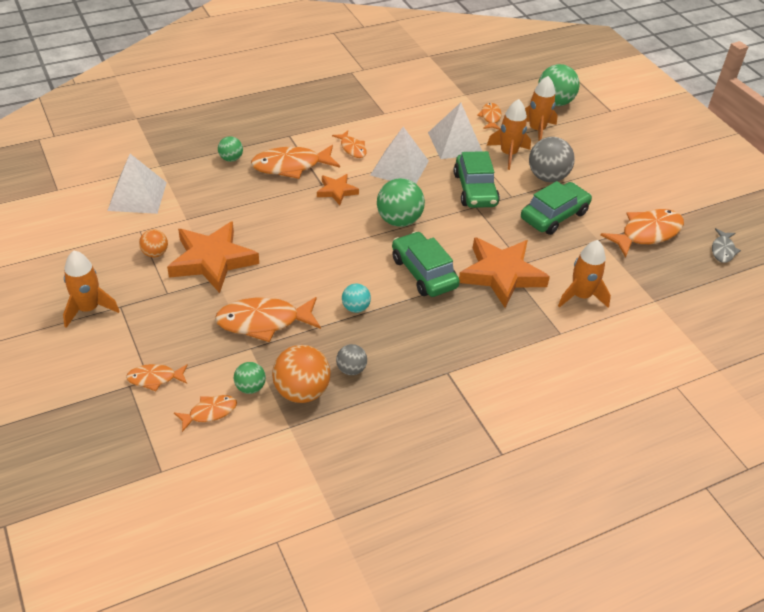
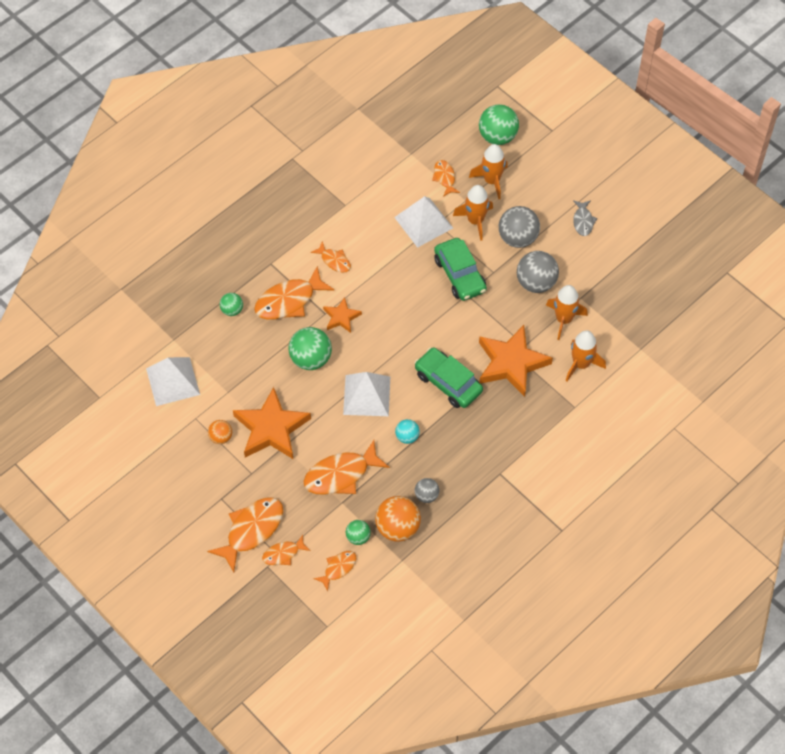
camera: 15 degrees left, 15 degrees up
(88, 309) = (198, 509): orange rocket -> orange rocket (564, 319)
(399, 167) = (385, 270): white pyramid -> white pyramid (366, 395)
(399, 220) = (407, 333): green ball -> green ball (310, 359)
(554, 215) = (536, 283): green car -> grey ball
(647, 233) = (619, 277): orange fish -> orange fish (252, 530)
(723, 250) = (685, 275): grey fish -> grey fish (583, 221)

